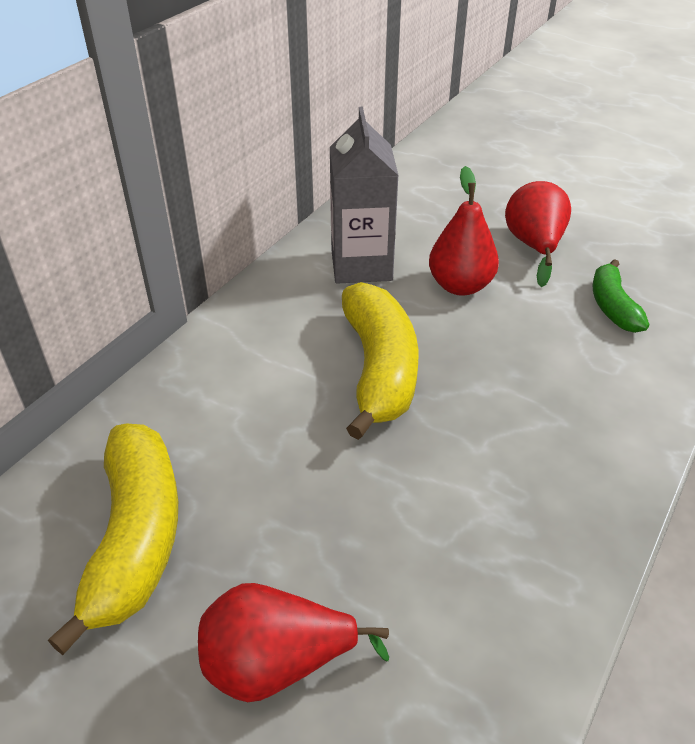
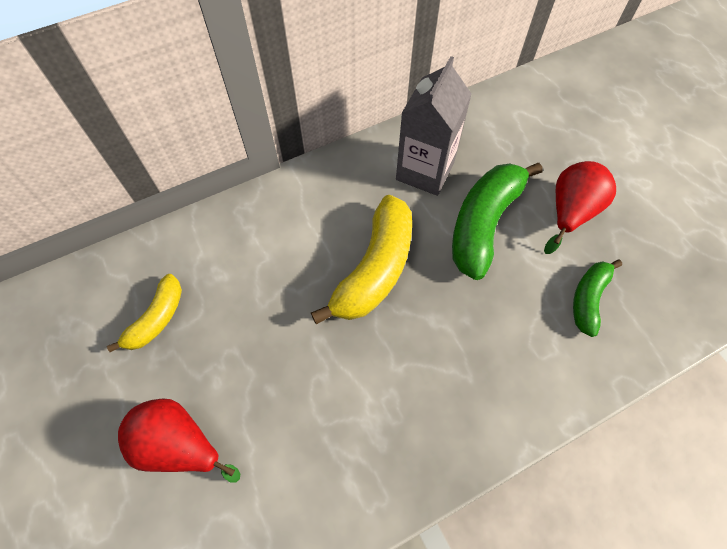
camera: 30 degrees right, 20 degrees up
(135, 538) = (156, 319): yellow banana -> yellow banana, size x0.57
(460, 286) = (484, 223): red pear -> green banana

